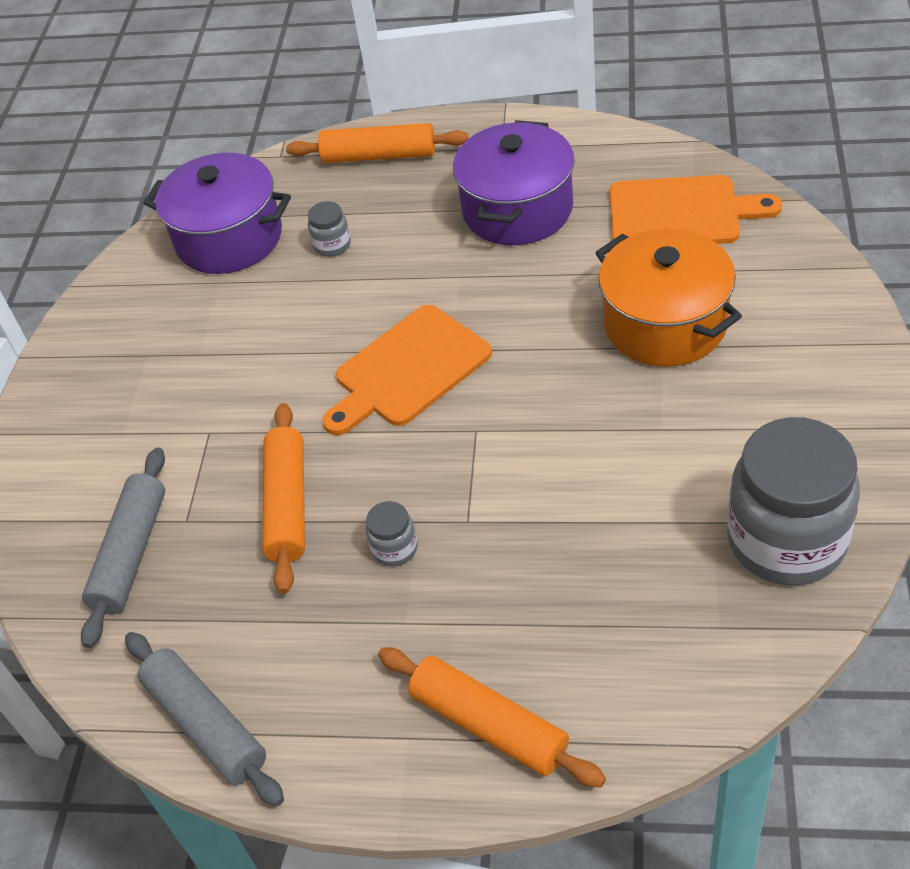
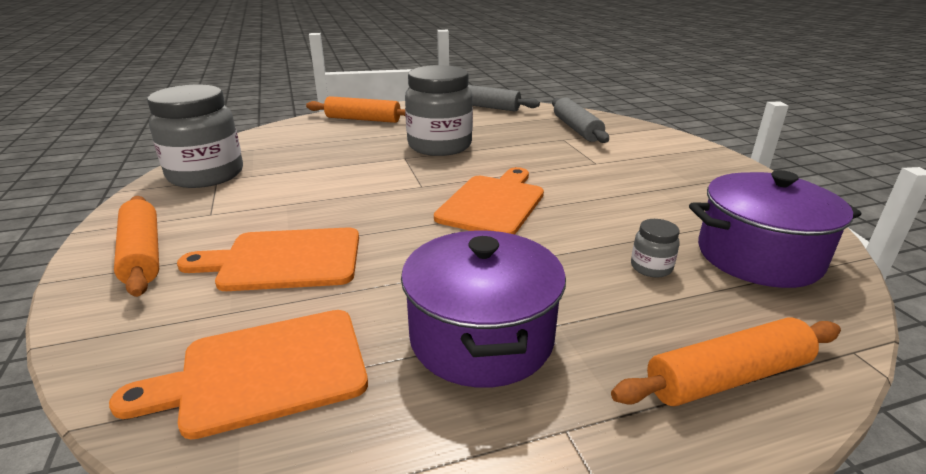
camera: 150 degrees right, 20 degrees down
(287, 505) = (514, 149): orange rolling pin -> orange rolling pin (142, 254)
(395, 548) = (439, 146): grey jar -> grey jar, size x2.41
(665, 324) = (284, 260): orange pot -> orange cutting board

